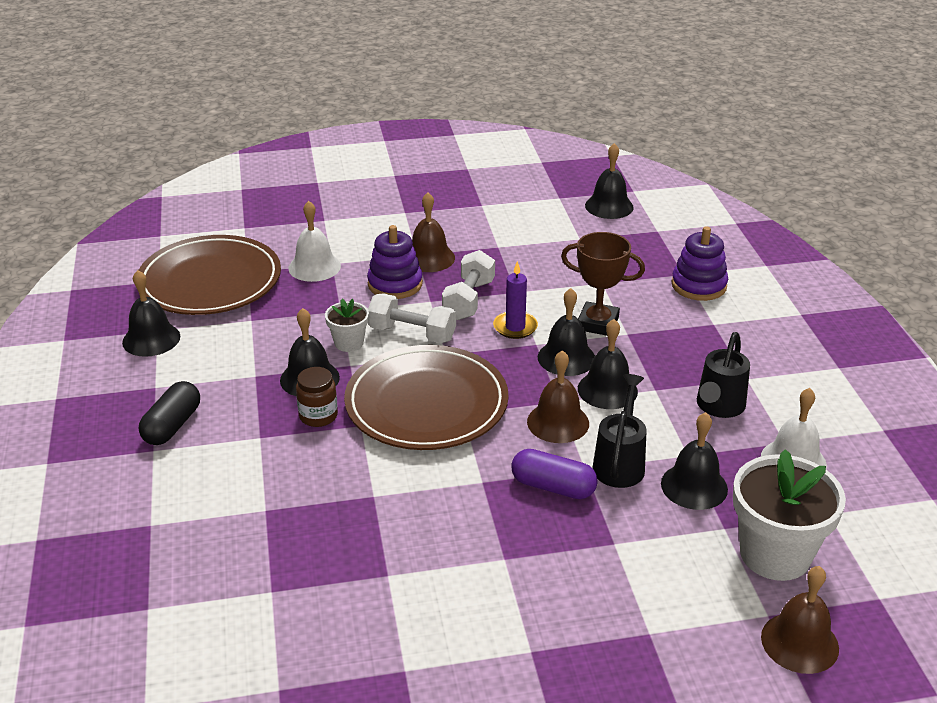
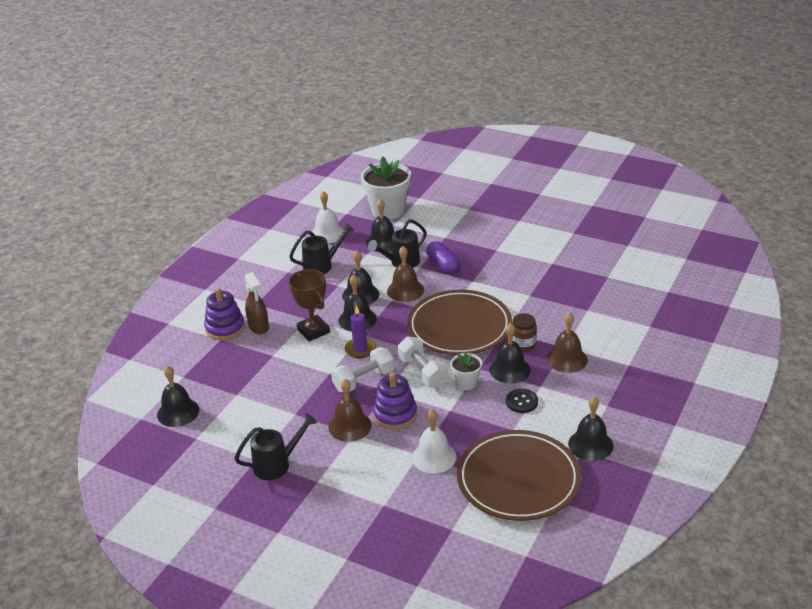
camera: 140 degrees left, 0 degrees up
(172, 425) = (610, 374): black capsule -> none
(264, 349) = (521, 402): none -> black button
(457, 208) = (277, 464): none -> black watering can
(665, 302) = (258, 327): none -> brown spray bottle
(799, 642) = (420, 188): brown bell -> brown bell (567, 359)

